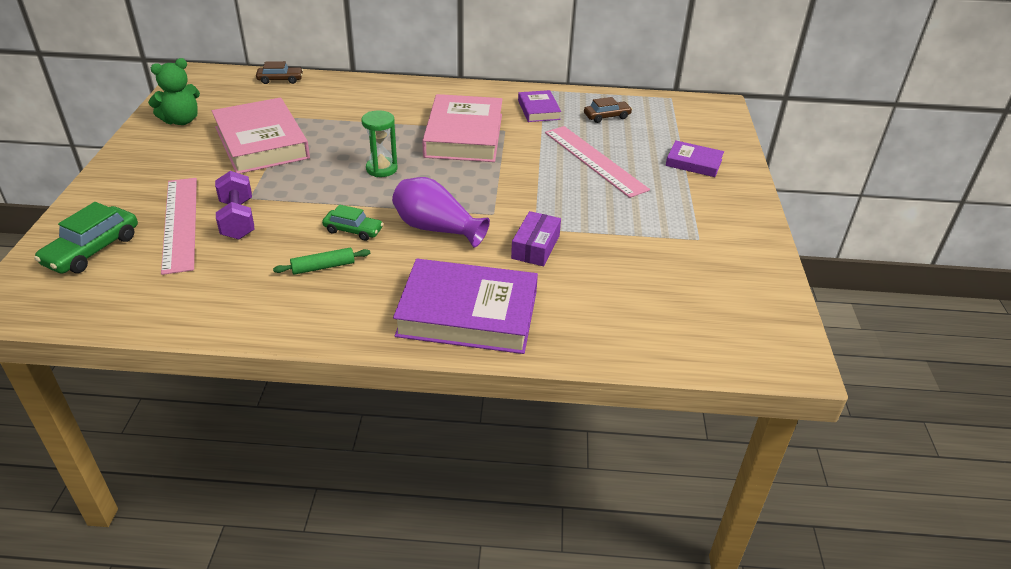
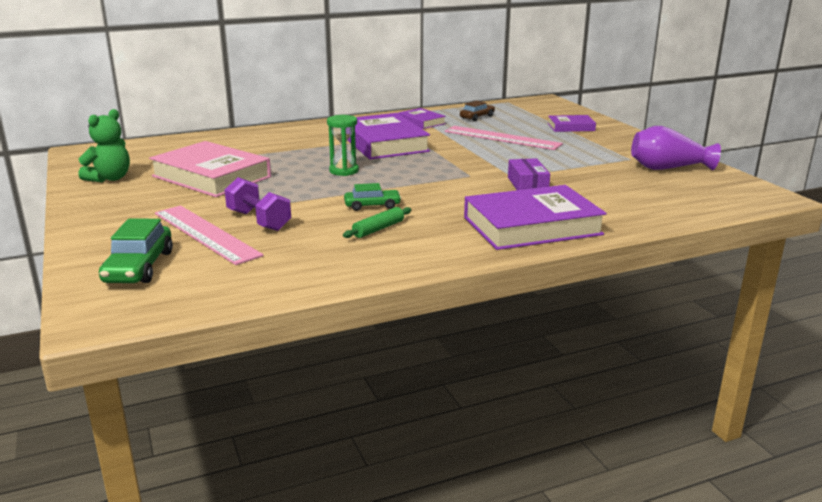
camera: 25 degrees left, 15 degrees down
(280, 80) = (173, 141): brown car -> none
(436, 228) = (438, 191): purple vase -> purple vase (668, 168)
(464, 135) = (384, 143): pink book -> purple book

